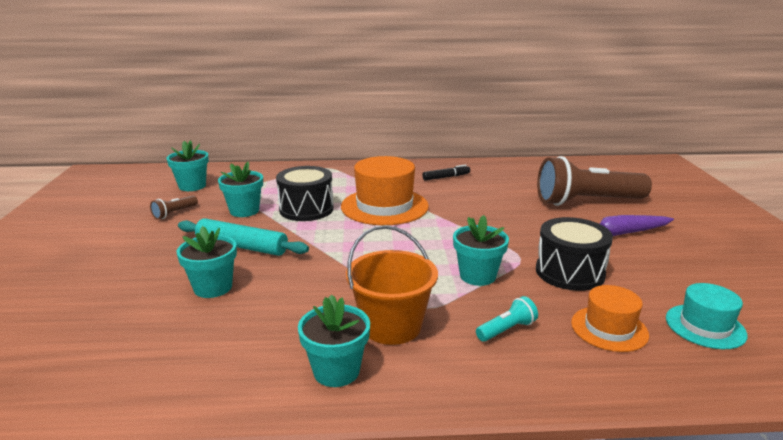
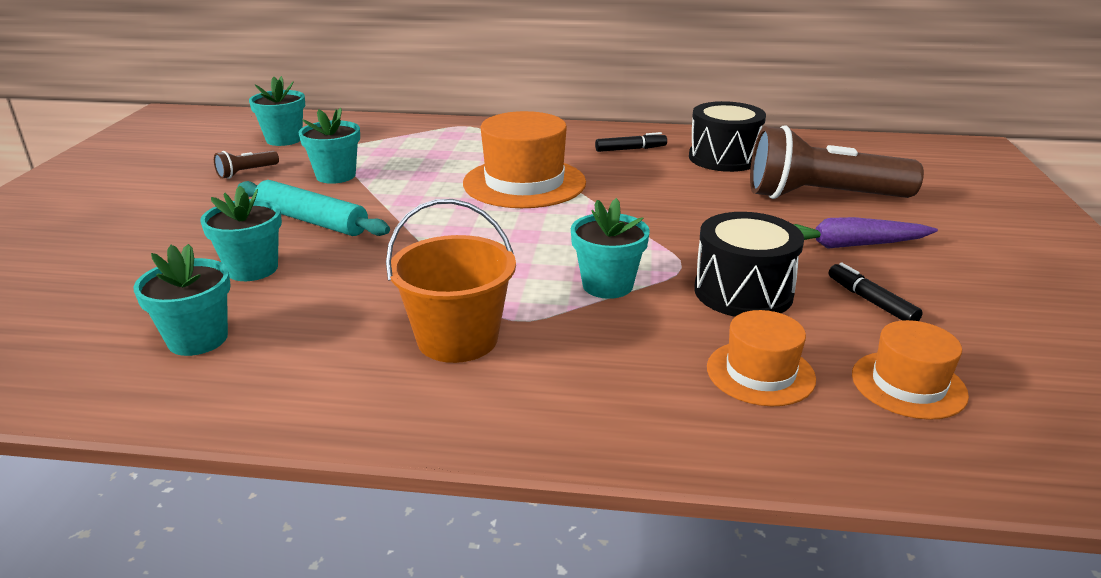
camera: 10 degrees right, 5 degrees up
(306, 209) = (417, 179): black drum -> black drum (723, 158)
(336, 371) = (359, 387): turquoise flower pot -> turquoise flower pot (198, 339)
(506, 330) = (612, 359): turquoise flashlight -> none
(653, 271) = (871, 301): none -> black marker
(705, 326) = (908, 384): turquoise hat -> orange hat

